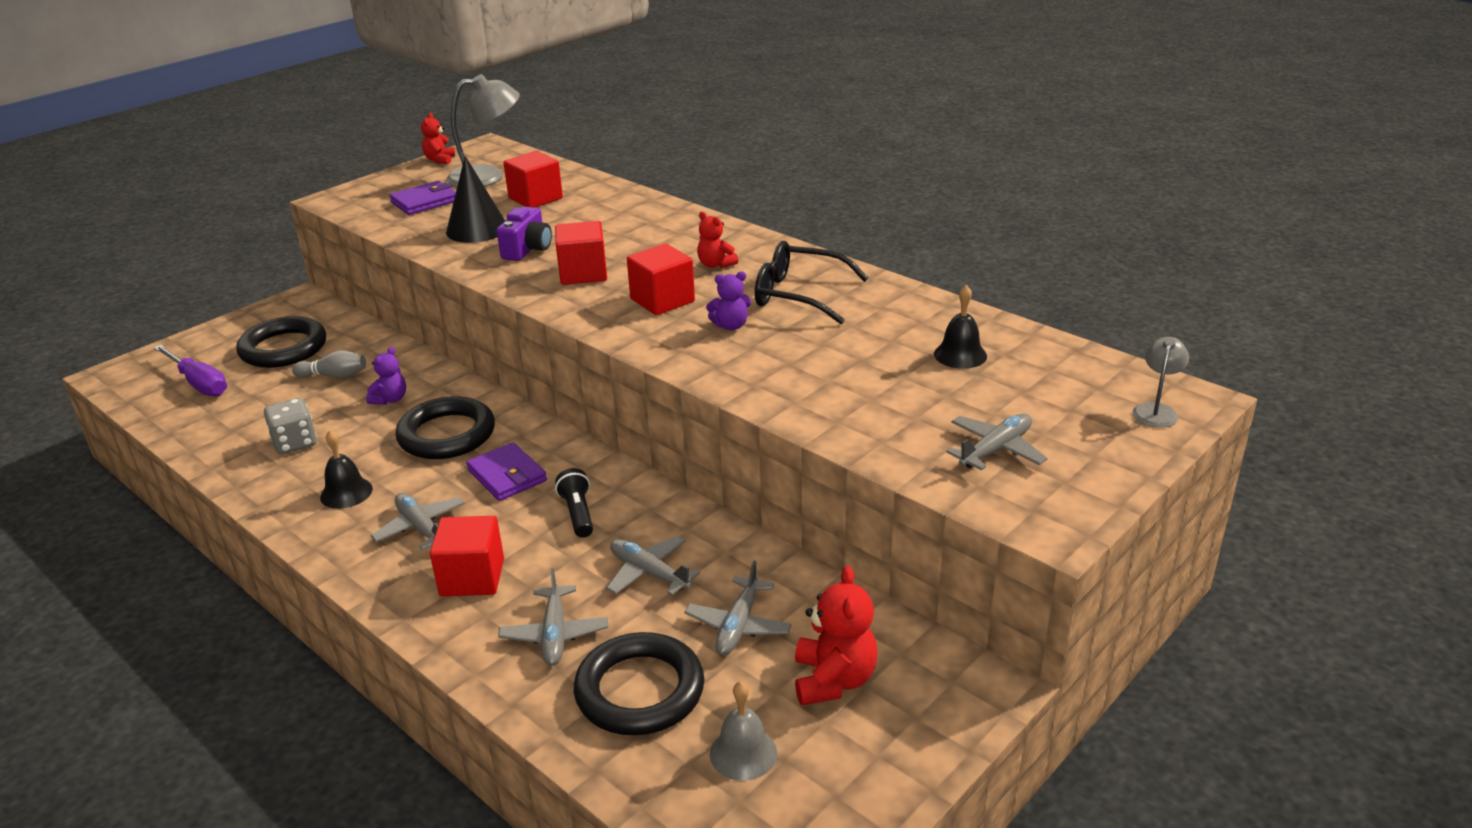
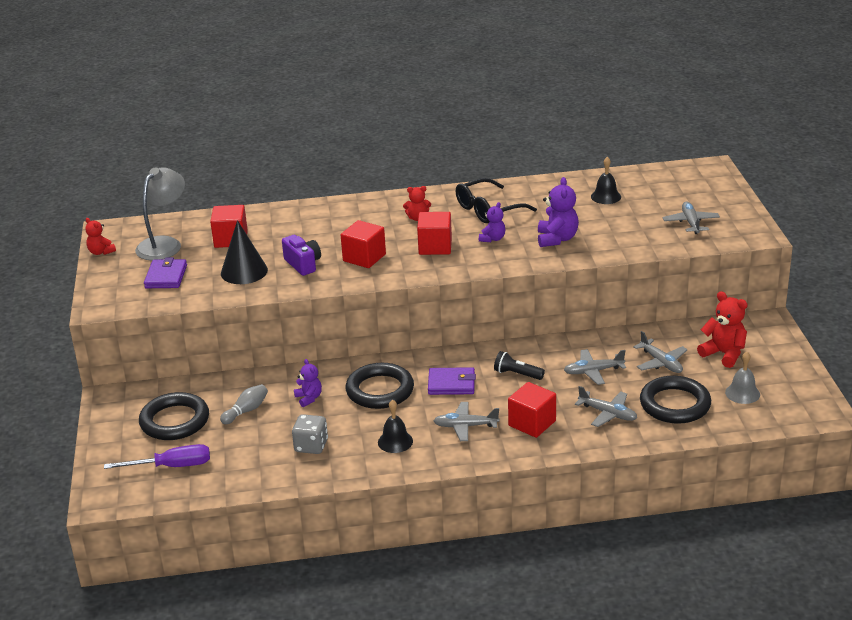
camera: 50 degrees left, 0 degrees up
(792, 367) = (557, 239): none -> purple teddy bear
(1156, 410) = (709, 177): grey lamp -> none

